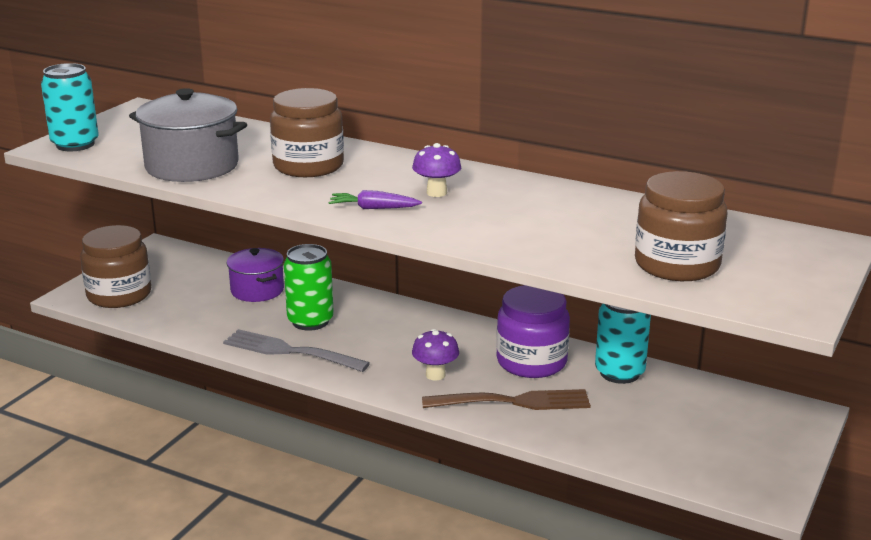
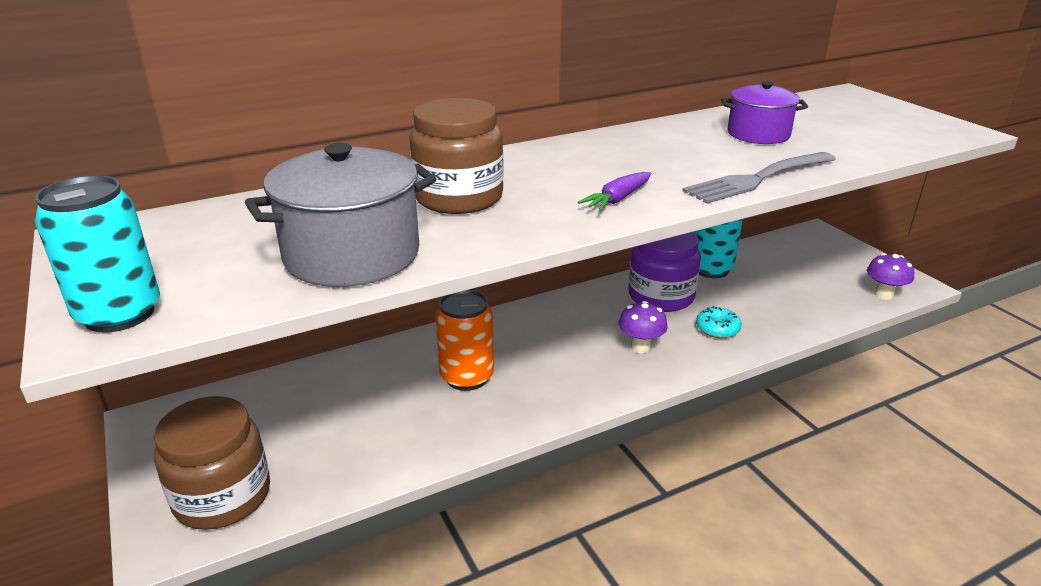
camera: 55 degrees left, 5 degrees up
(257, 290) = (358, 386): purple pot -> purple pot (758, 134)
(291, 351) = (514, 411): grey fork -> grey fork (758, 178)
(310, 321) = (467, 377): green can -> orange can
(436, 193) = (612, 166): purple mushroom -> purple mushroom (883, 295)
(512, 402) = (717, 329): brown fork -> turquoise donut
(677, 265) = (855, 137): brown jar -> none

